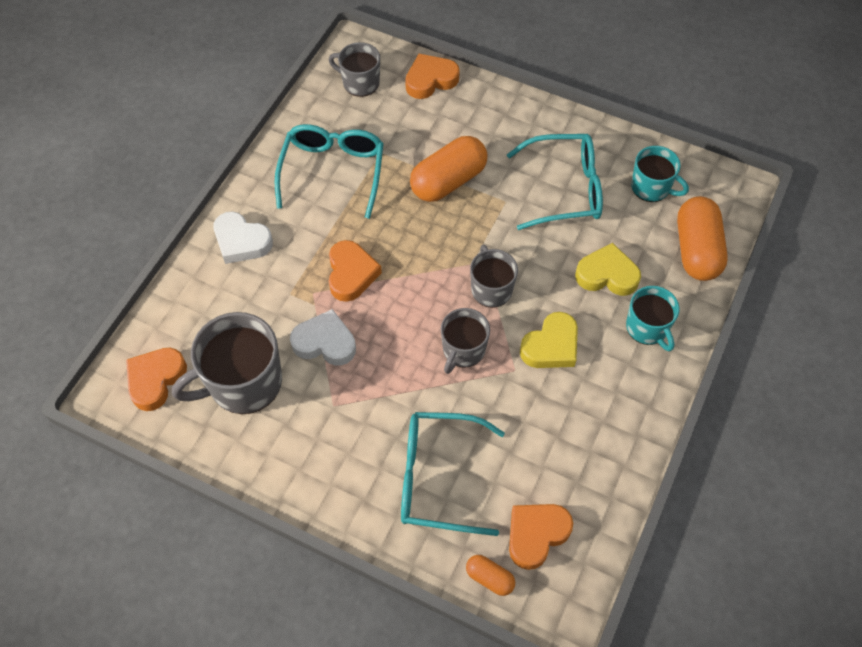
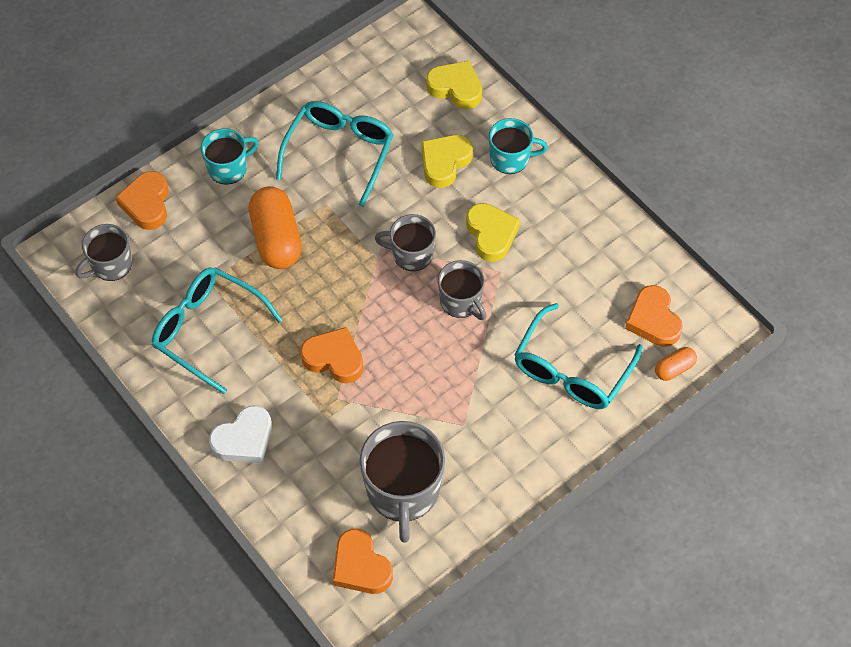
camera: 65 degrees left, 0 degrees up
(325, 342) = (396, 407): white heart -> none
(651, 187) = (375, 89): turquoise mug -> turquoise mug (228, 168)
(696, 250) = (456, 88): orange capsule -> yellow heart

